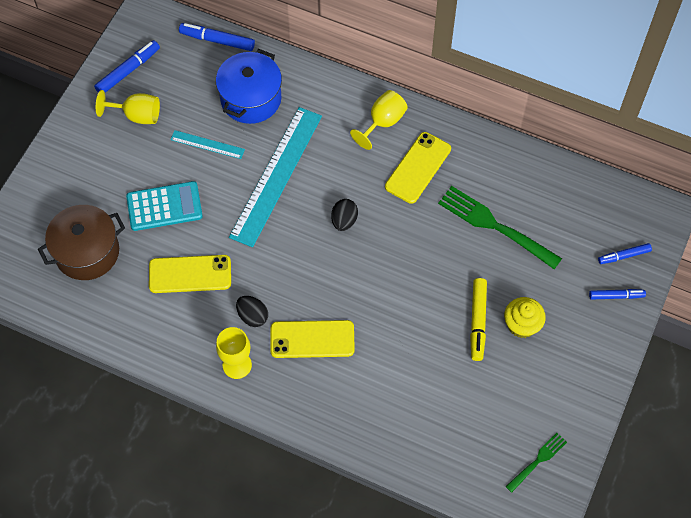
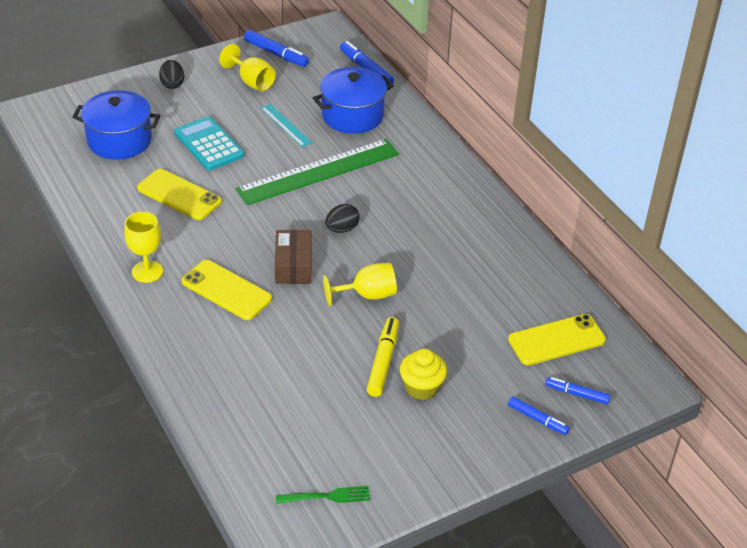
camera: 35 degrees right, 20 degrees down
(87, 252) = (119, 140): brown pot -> blue pot
(128, 71) = (276, 54): blue marker -> blue marker turned 45 degrees clockwise
(164, 206) = (209, 144): turquoise calculator -> turquoise calculator turned 150 degrees counterclockwise
(252, 316) = (196, 248): black egg -> black egg (172, 84)
(276, 175) = (319, 172): turquoise ruler -> green ruler
(340, 281) = (293, 266): none -> brown box
(382, 122) = (447, 184): yellow goblet -> yellow goblet (367, 295)
(418, 168) = (445, 228): yellow phone -> yellow phone (556, 340)
(477, 322) = (383, 361): yellow marker -> yellow marker turned 150 degrees clockwise
(496, 226) = (473, 305): green fork -> none

